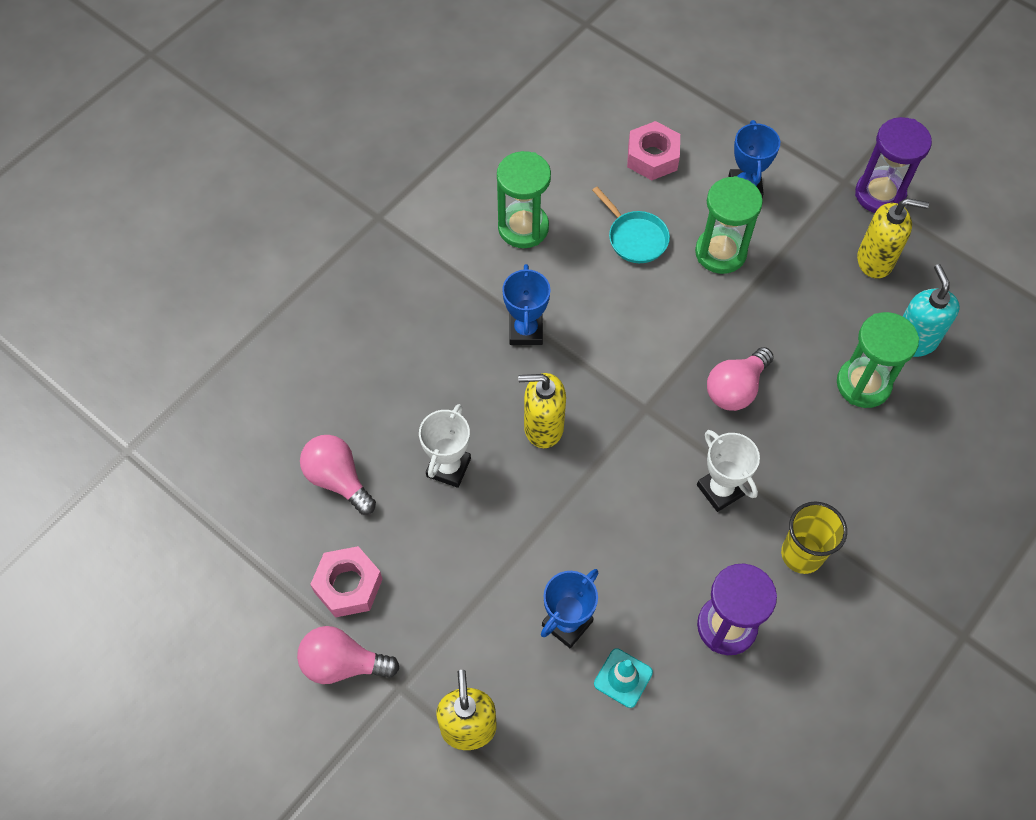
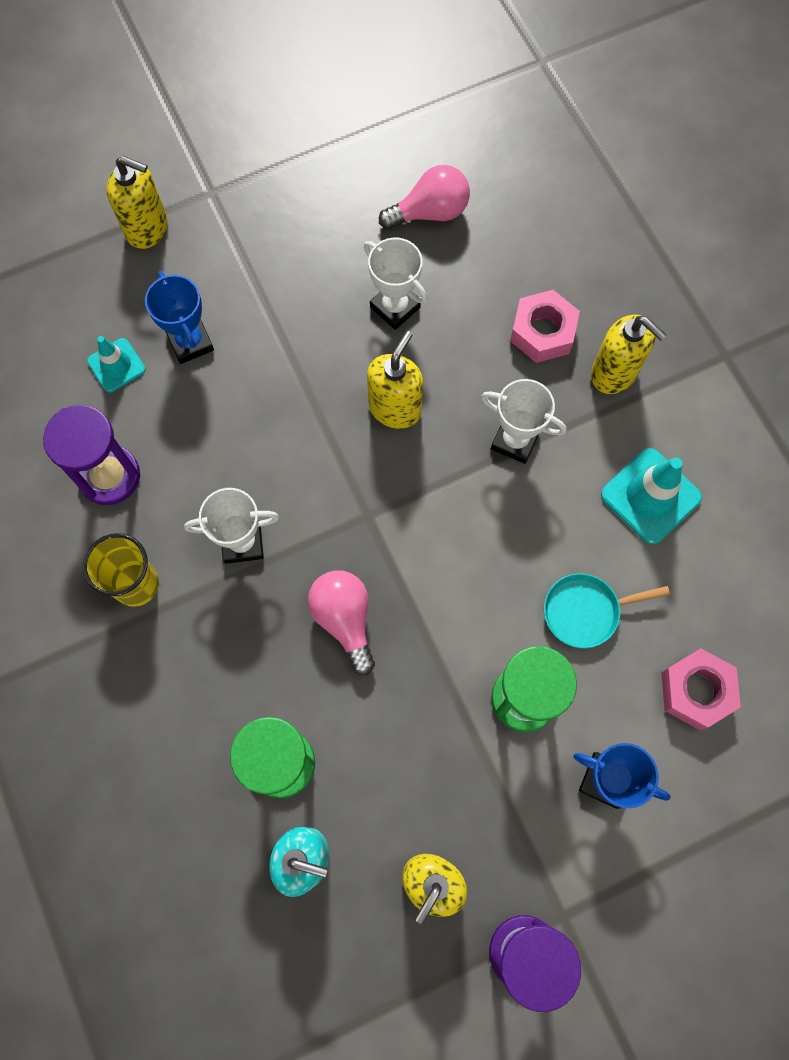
camera: 115 degrees right, 10 degrees up
(343, 663) = (255, 158): pink light bulb -> none
(348, 585) = (322, 185): pink nut -> pink nut (542, 332)
(431, 284) = (614, 373): none -> yellow soap dispenser
(523, 227) = (650, 496): green hourglass -> turquoise traffic cone
(525, 331) = (515, 441): blue trophy -> white trophy

